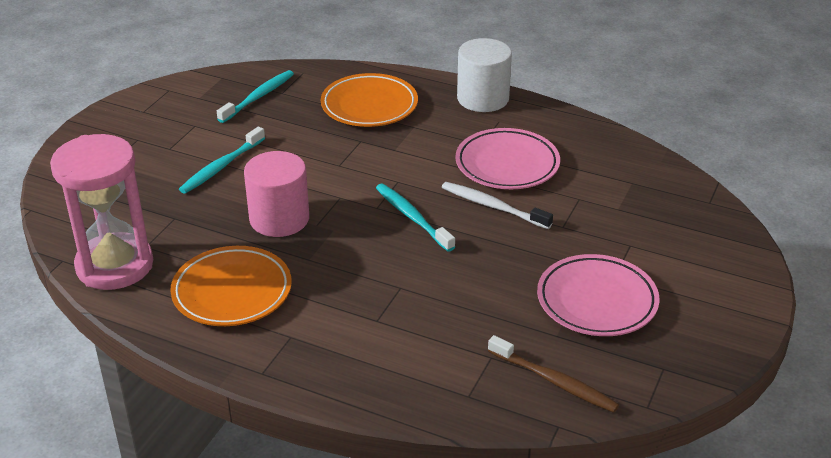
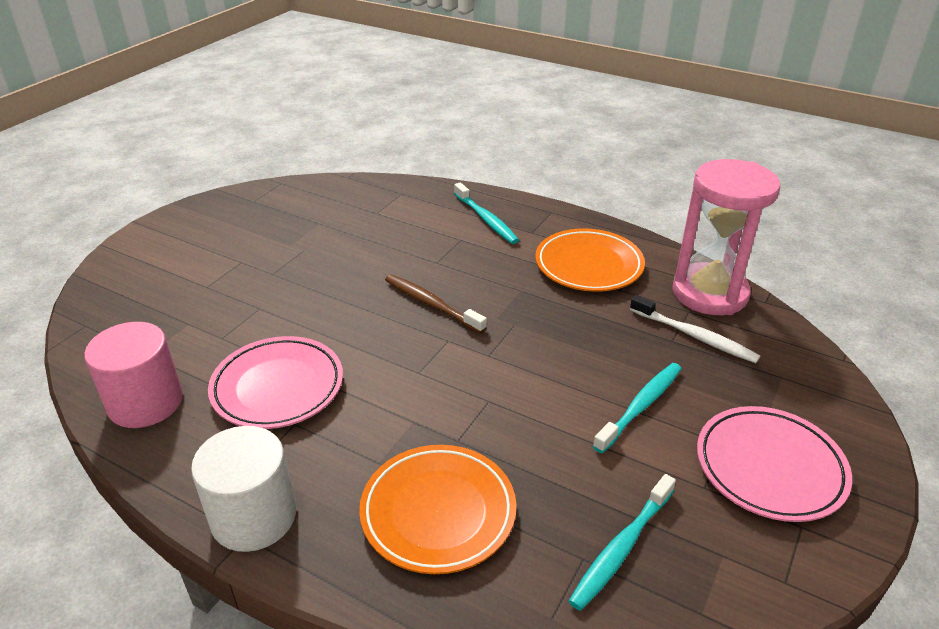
camera: 175 degrees left, 0 degrees up
(279, 219) = (555, 332): pink cylinder -> pink cylinder (145, 402)
(412, 217) = (411, 325): turquoise toothbrush -> turquoise toothbrush (486, 219)
(493, 206) = (320, 333): white toothbrush -> white toothbrush (695, 336)
(554, 381) = (337, 197): brown toothbrush -> brown toothbrush (431, 304)
(597, 301) = (271, 243): pink plate -> pink plate (769, 468)

